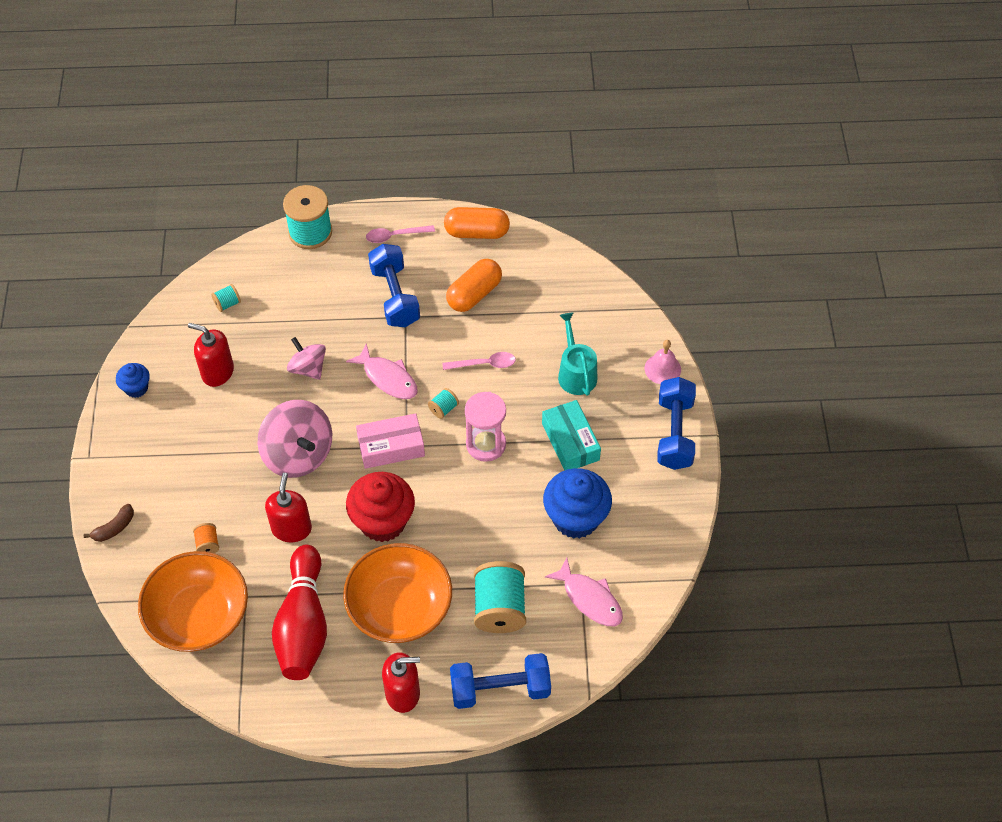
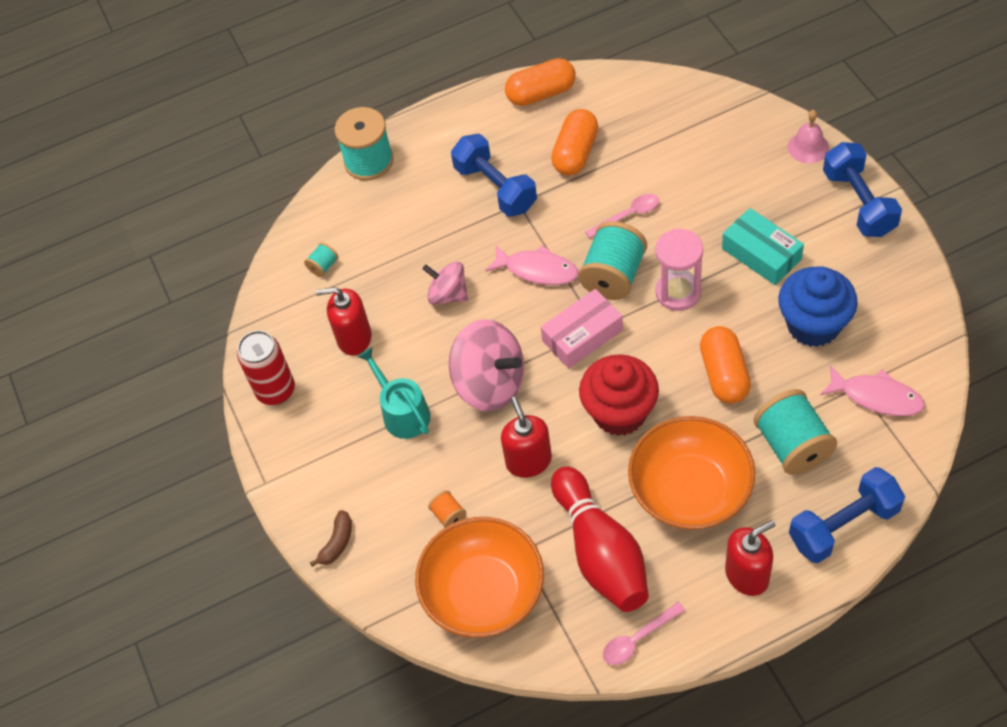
camera: 15 degrees left, 0 degrees up
(136, 388) = (276, 390): blue cupcake -> red can
(395, 236) = (459, 130): pink spoon -> pink spoon (638, 639)
(443, 409) = (613, 276): turquoise spool -> turquoise spool, size x2.19
(481, 527) = (724, 374): none -> orange capsule
(576, 373) = (725, 186): turquoise watering can -> turquoise watering can (403, 413)

